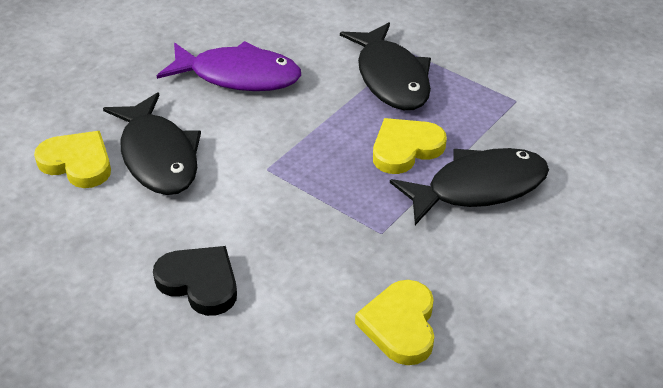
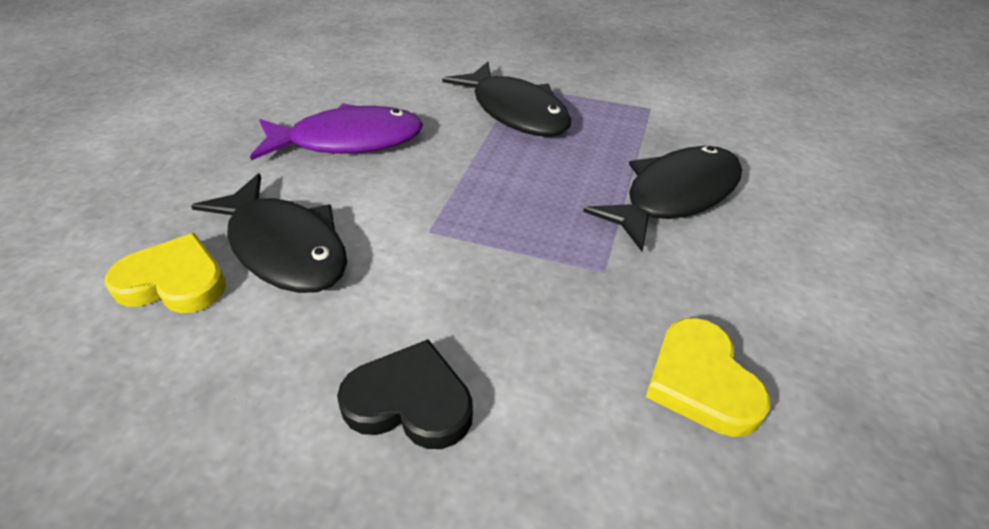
camera: 20 degrees left, 0 degrees up
(405, 149) = (573, 174): yellow heart -> none

